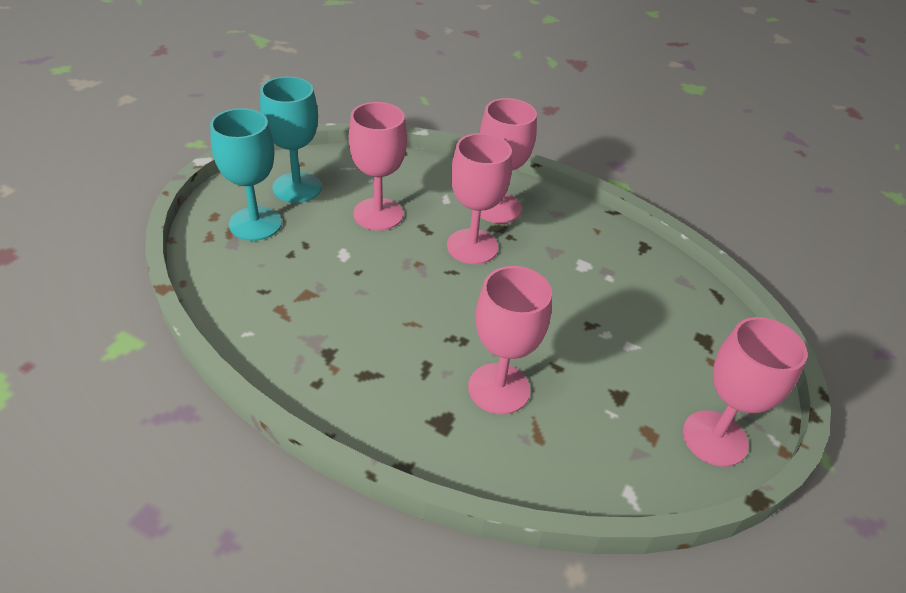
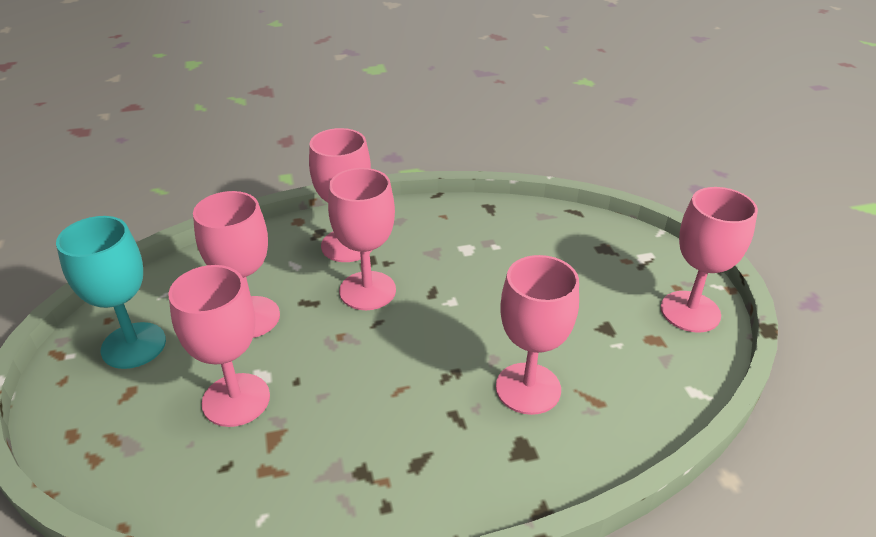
camera: 40 degrees left, 5 degrees down
(255, 224) = (132, 409): turquoise goblet -> none
(312, 258) = (236, 400): none -> pink goblet

